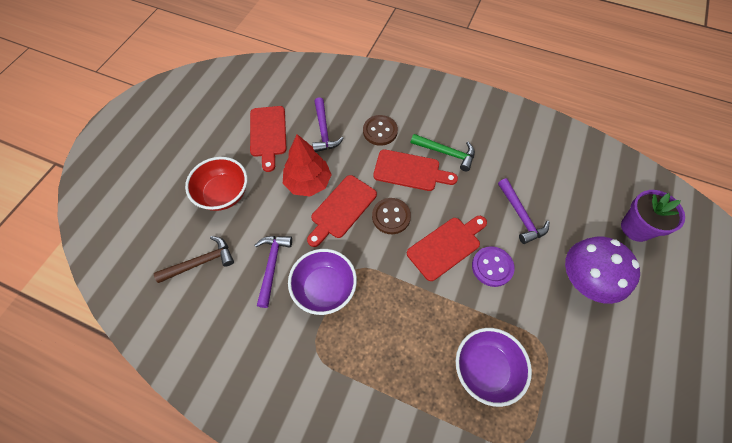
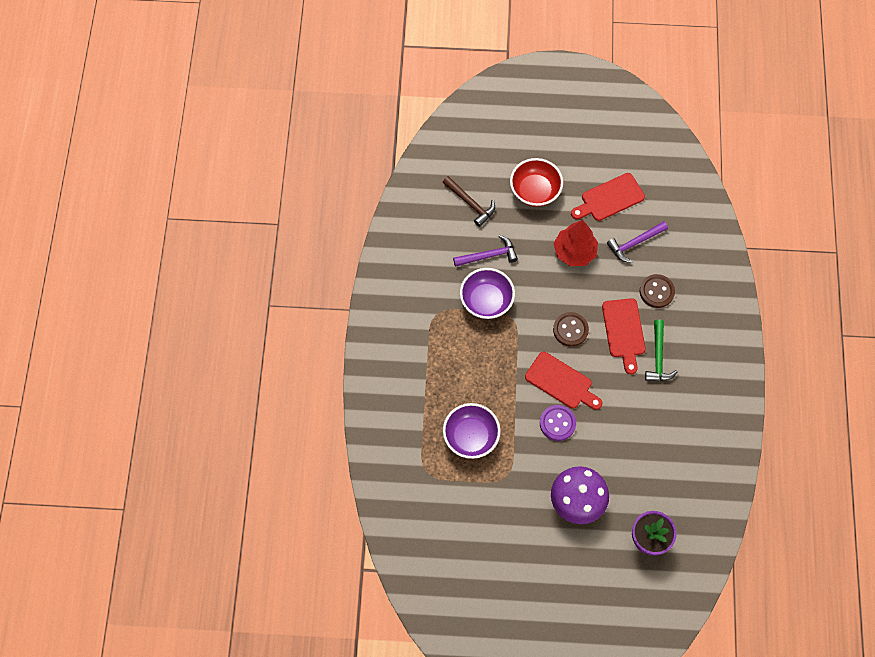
camera: 70 degrees right, 5 degrees up
(341, 209) = (561, 288): red cutting board -> none
(520, 215) = (618, 437): purple hammer -> none

